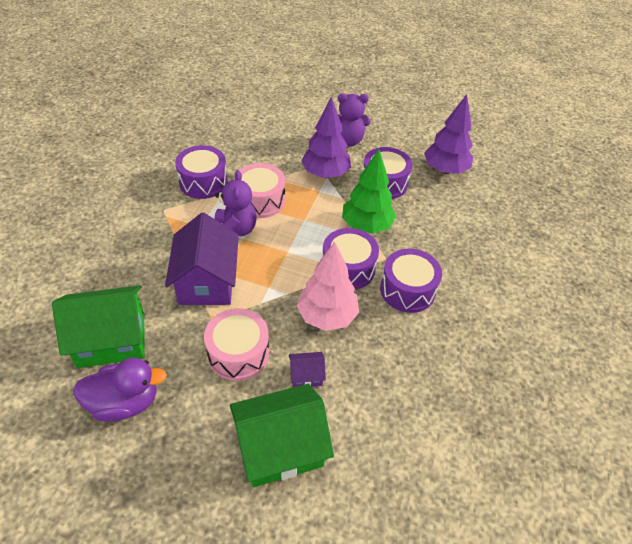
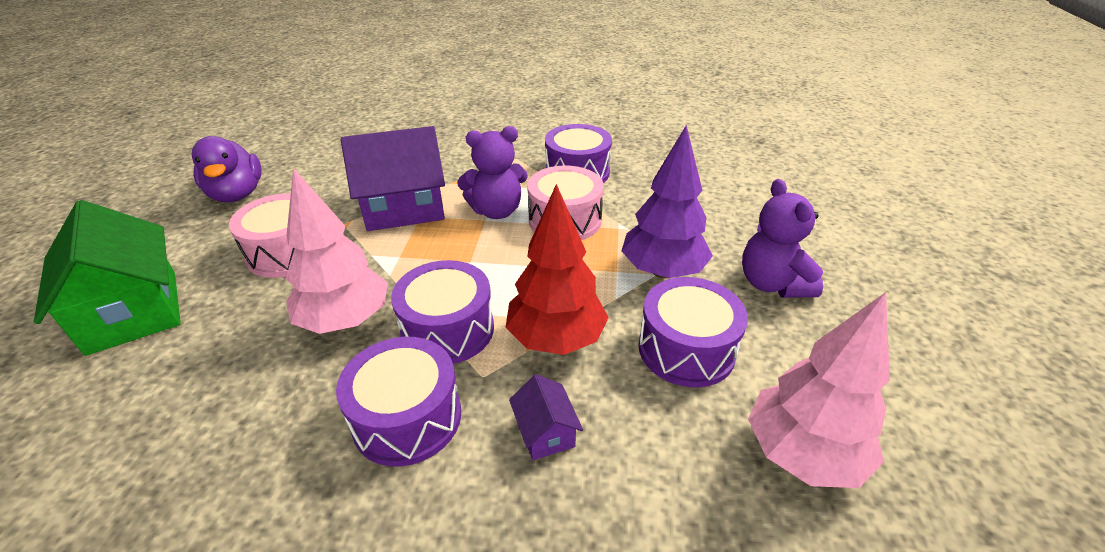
camera: 80 degrees right, 10 degrees down
(111, 340) = (318, 170): green house -> none
(306, 375) = (239, 316): purple house -> purple house (545, 432)
(366, 226) = (556, 339): green tree -> red tree
(445, 170) = (802, 454): purple tree -> pink tree

